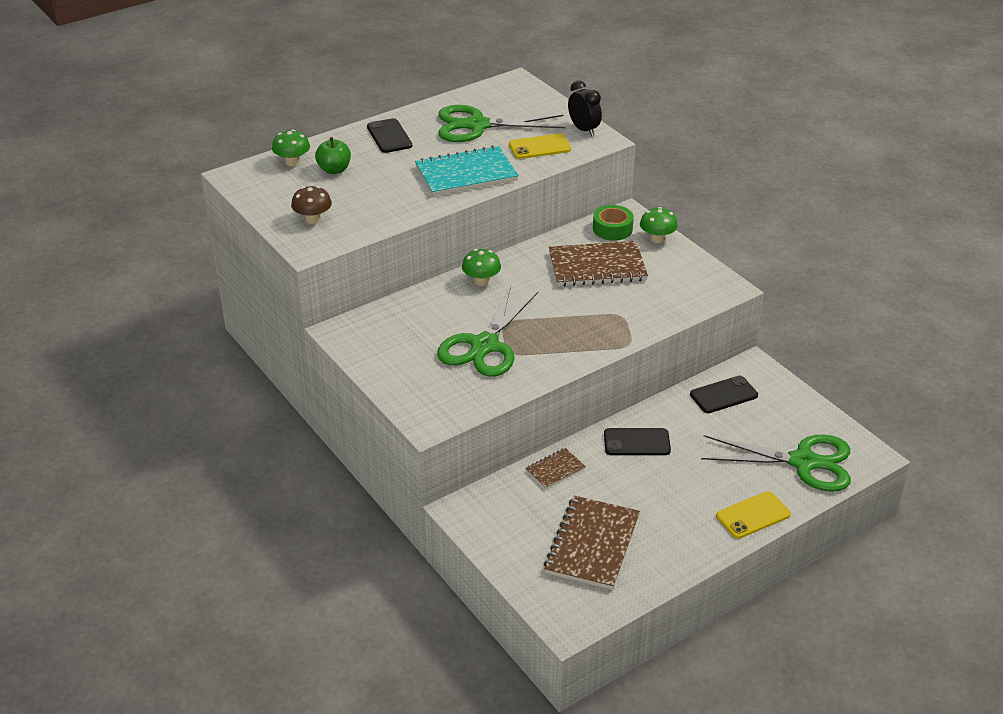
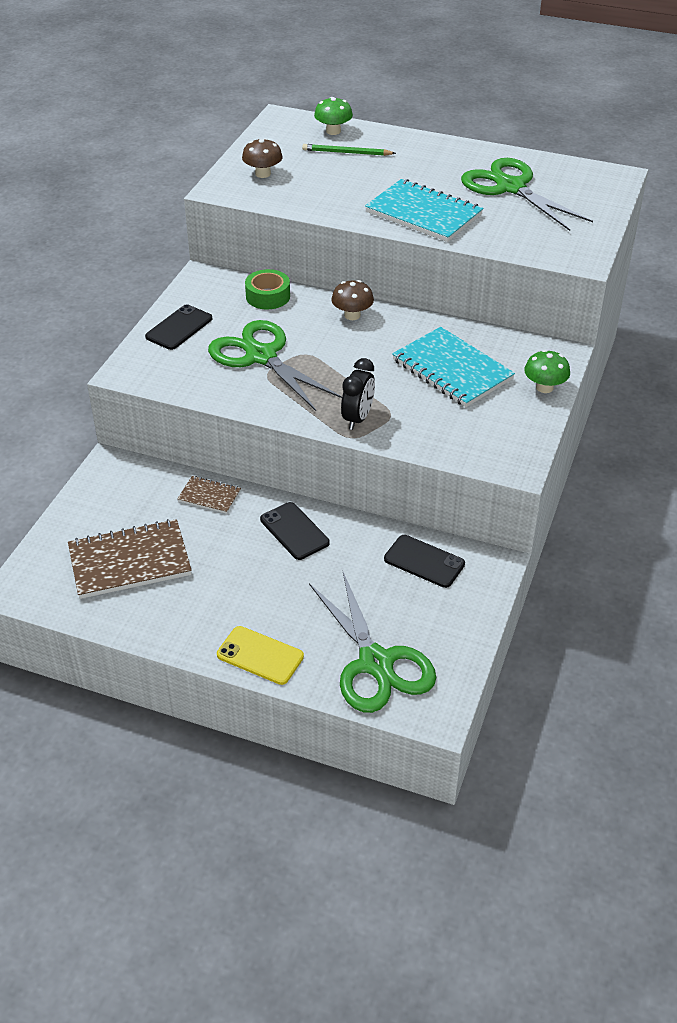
camera: 55 degrees right, 5 degrees up
(334, 170) = (346, 153): green apple -> green pencil
(389, 136) = (431, 155): black phone -> black phone (179, 328)
(481, 281) = (352, 315): green mushroom -> brown mushroom
(485, 346) = (261, 356): green scissors -> green scissors turned 60 degrees clockwise
(540, 147) = (521, 232): yellow phone -> none
(584, 130) = (586, 243): black clock -> black clock (358, 418)
(597, 266) = (452, 369): brown notebook -> turquoise notebook
(612, 229) = (525, 354): green tape -> green tape (268, 296)

